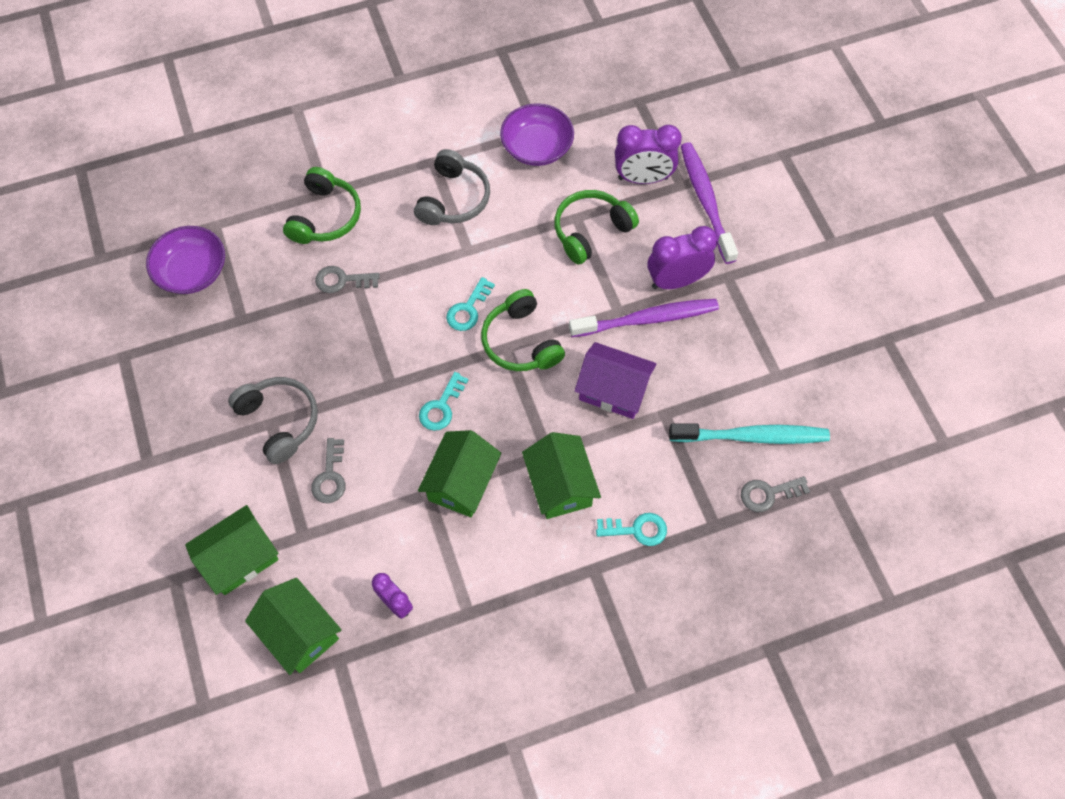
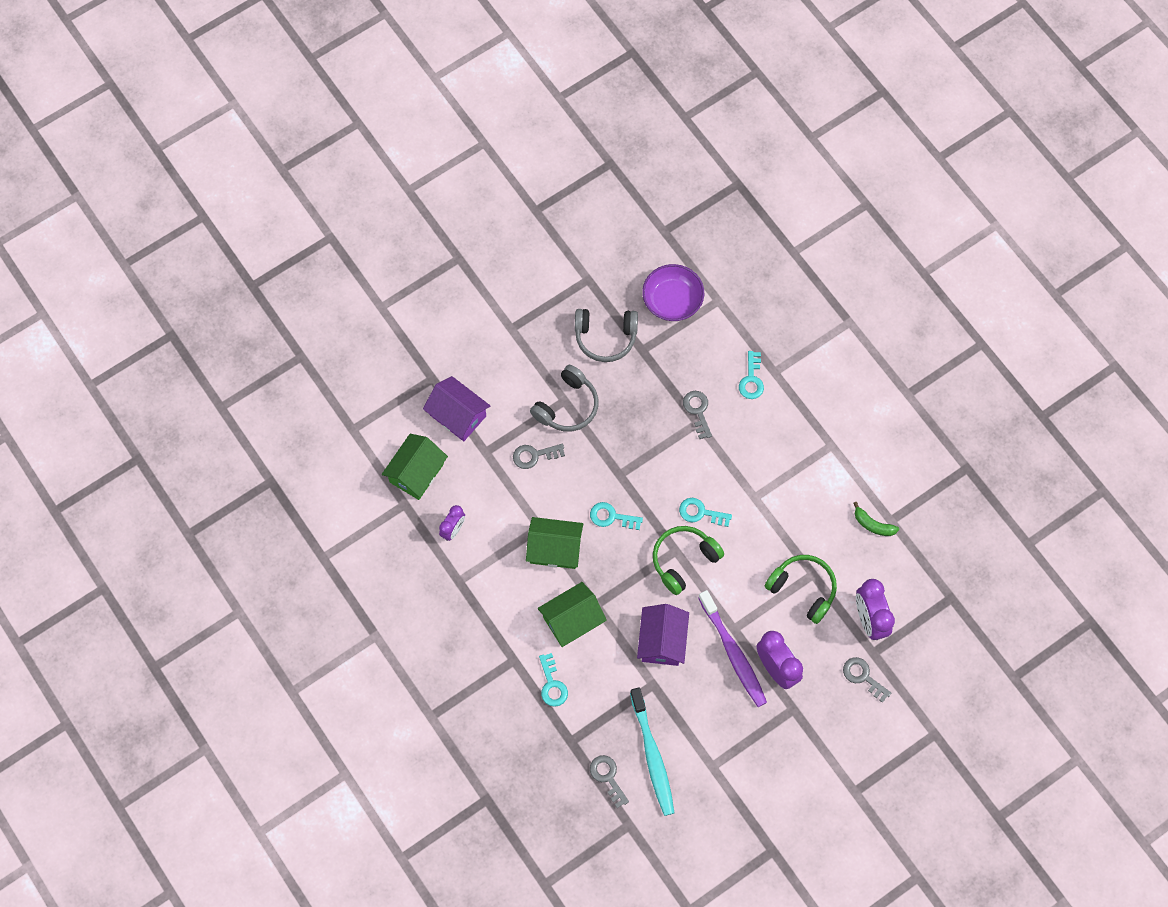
camera: 75 degrees right, 5 degrees up
(240, 558) = (458, 415): green house -> purple house
(325, 216) = (751, 379): green headphones -> turquoise key
(453, 199) = (799, 472): grey headphones -> grey headphones (605, 337)
(537, 147) = (873, 524): purple bowl -> green banana
(706, 201) = (863, 677): purple toothbrush -> grey key

